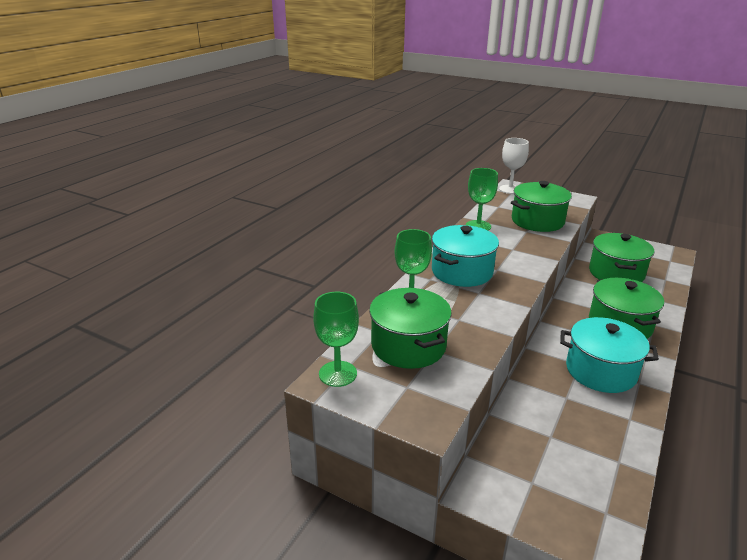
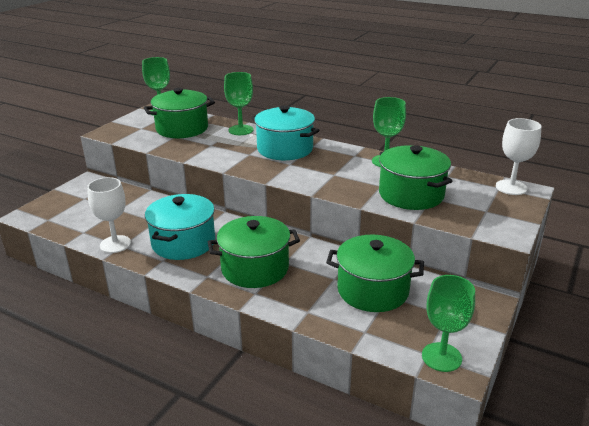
camera: 90 degrees right, 0 degrees up
(630, 424) = (115, 244): none -> white goblet
(669, 256) = (441, 357): none -> green goblet

